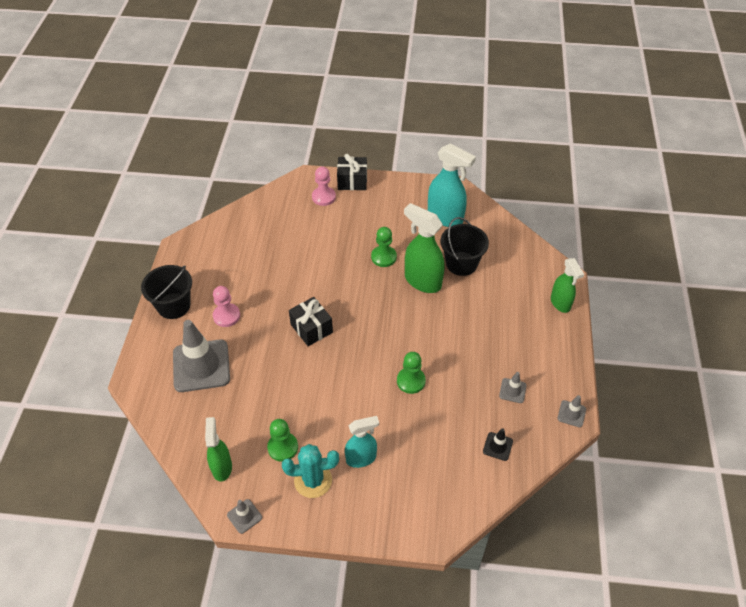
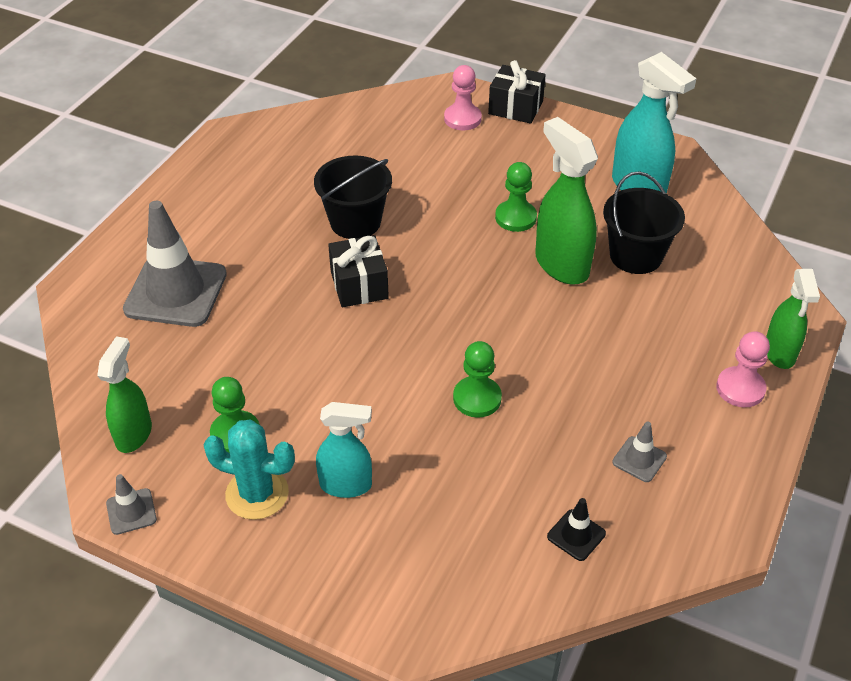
camera: 20 degrees right, 5 degrees down
(173, 306) = (178, 206): black bucket -> black bucket (355, 222)
(226, 316) = (244, 237): pink pawn -> pink pawn (740, 388)
(571, 414) = (727, 524): grey traffic cone -> none

